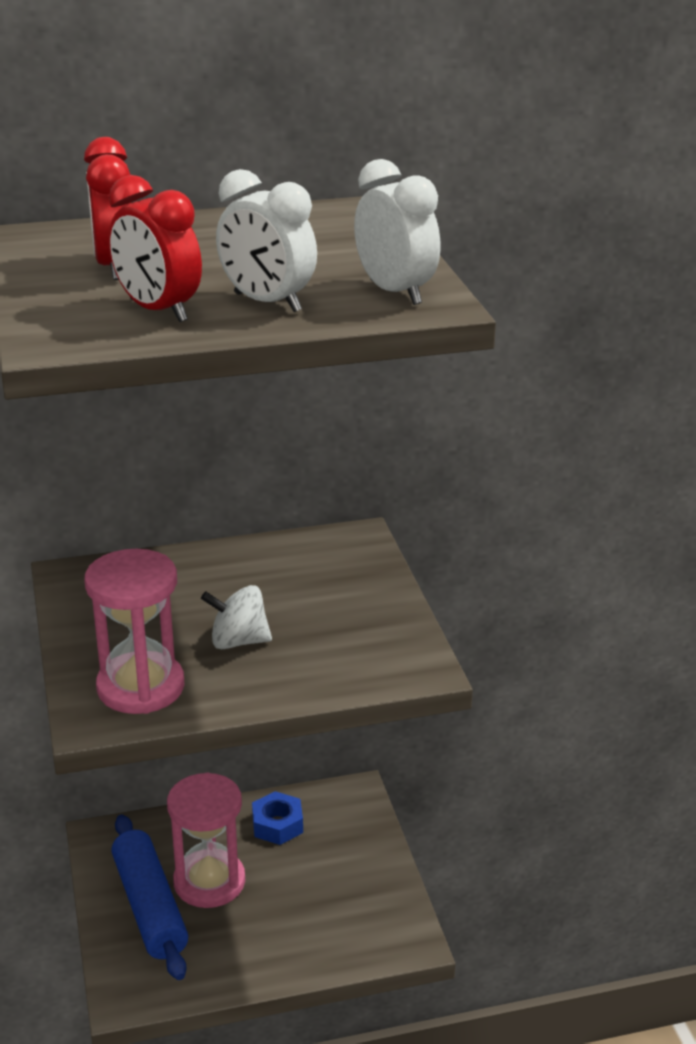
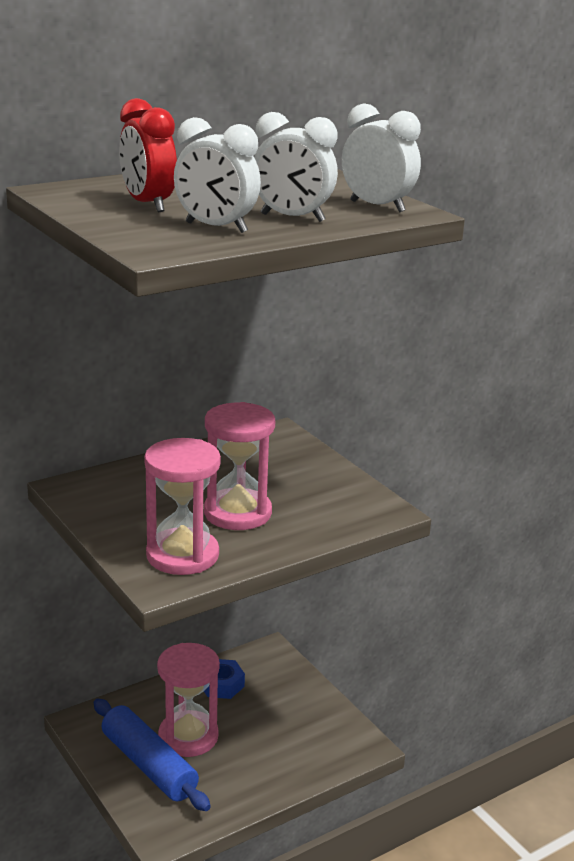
camera: 20 degrees left, 5 degrees down
(158, 311) = (216, 228): red clock -> white clock
(238, 641) = (237, 513): white spinning top -> pink hourglass

